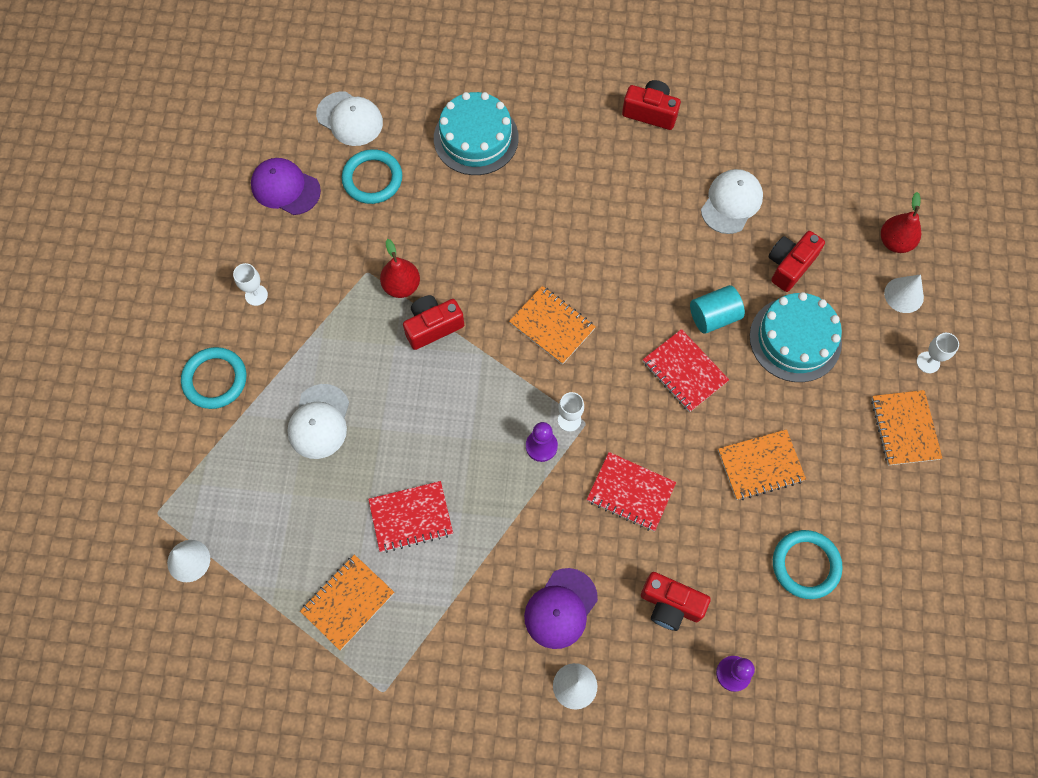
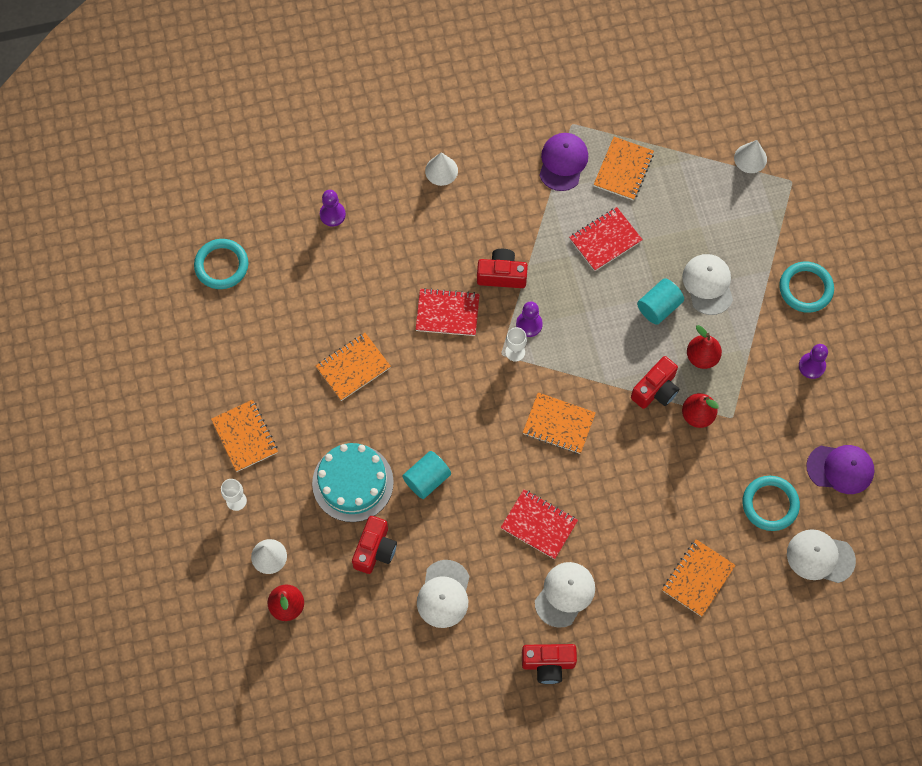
camera: 160 degrees right, 0 degrees up
(256, 295) = (811, 366): white goblet -> purple pawn
(366, 344) = (702, 357): none -> red pear
(387, 415) = (659, 307): none -> turquoise cylinder
(476, 138) = (697, 578): turquoise cake -> orange notebook
(560, 608) = (470, 215): purple cap -> purple cap (563, 162)
(611, 165) = (565, 594): none -> white cap
(670, 605) = (391, 244): red camera -> red camera (502, 275)
(684, 372) = (436, 423): red notebook -> red notebook (539, 524)
(805, 565) = (299, 305): turquoise ring -> turquoise ring (221, 265)

